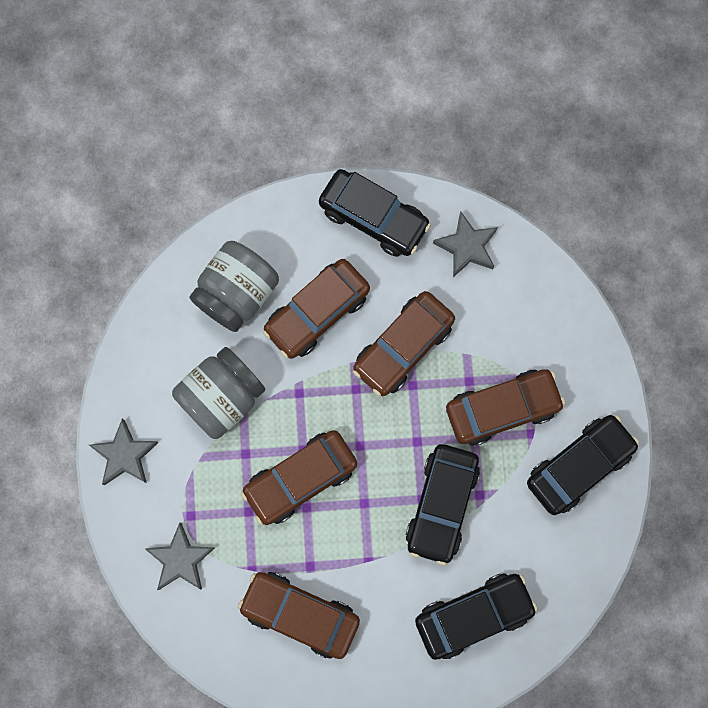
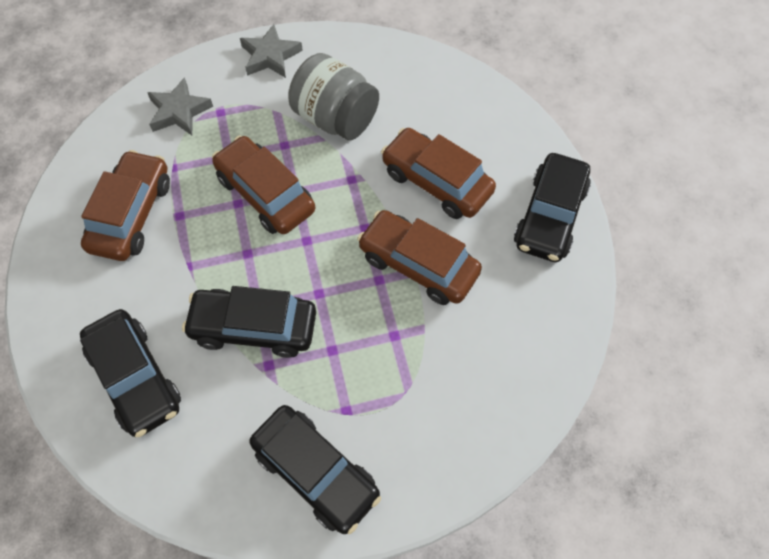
camera: 80 degrees right, 15 degrees down
(237, 293) = (439, 114): grey jar -> none
(466, 246) = (545, 310): grey star -> none
(502, 409) = (369, 375): brown car -> none

